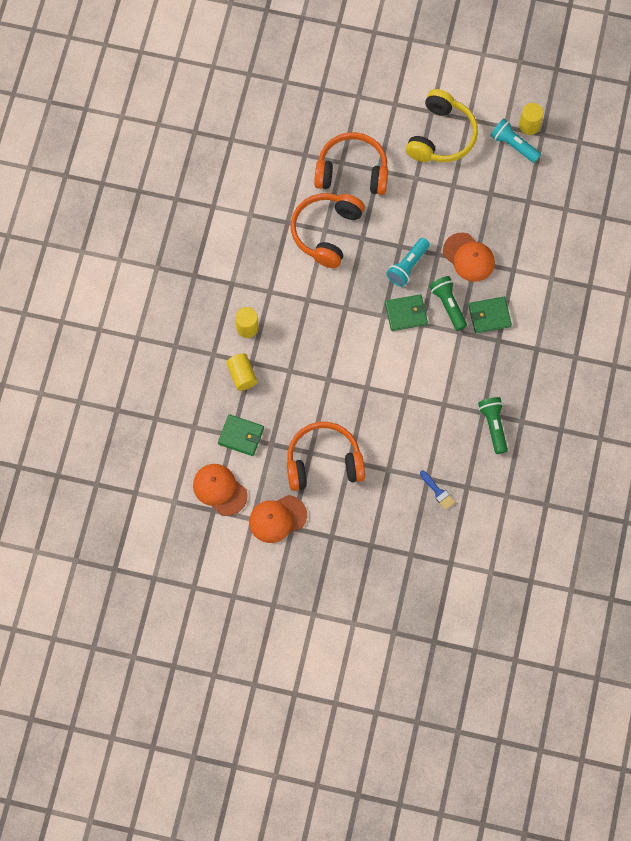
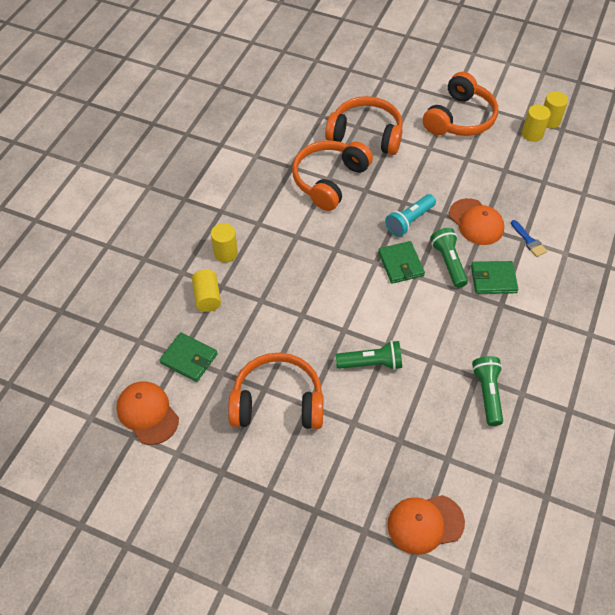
camera: 10 degrees right, 15 degrees down
(277, 519) = (207, 458): orange cap -> orange cap (425, 524)
(395, 415) = (371, 363): none -> green flashlight
(406, 314) = (400, 264): green wallet -> green wallet turned 75 degrees clockwise
(438, 492) = (410, 459): blue brush -> blue brush (529, 241)
(441, 136) = (460, 118): yellow headphones -> orange headphones
(513, 145) = (532, 134): turquoise flashlight -> yellow cylinder

